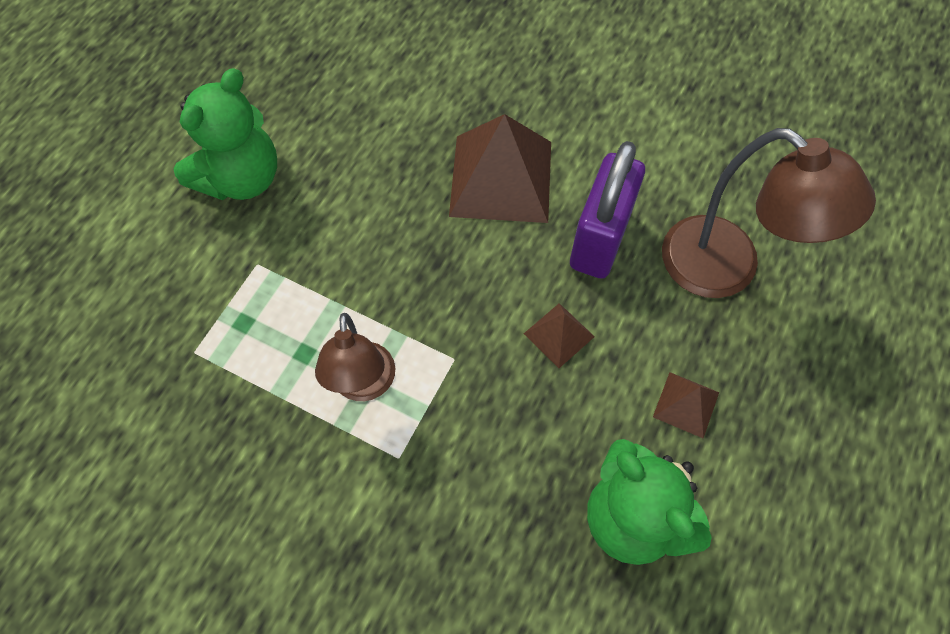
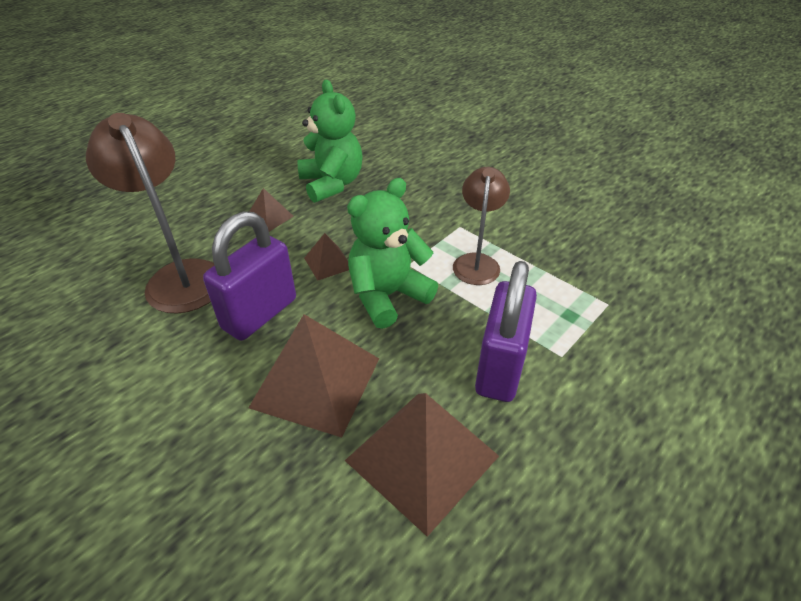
camera: 165 degrees left, 20 degrees down
(241, 178) = (585, 442): green teddy bear -> green teddy bear (387, 296)
(322, 234) = (500, 367): none -> purple padlock
(383, 135) = (422, 458): none -> brown pyramid

